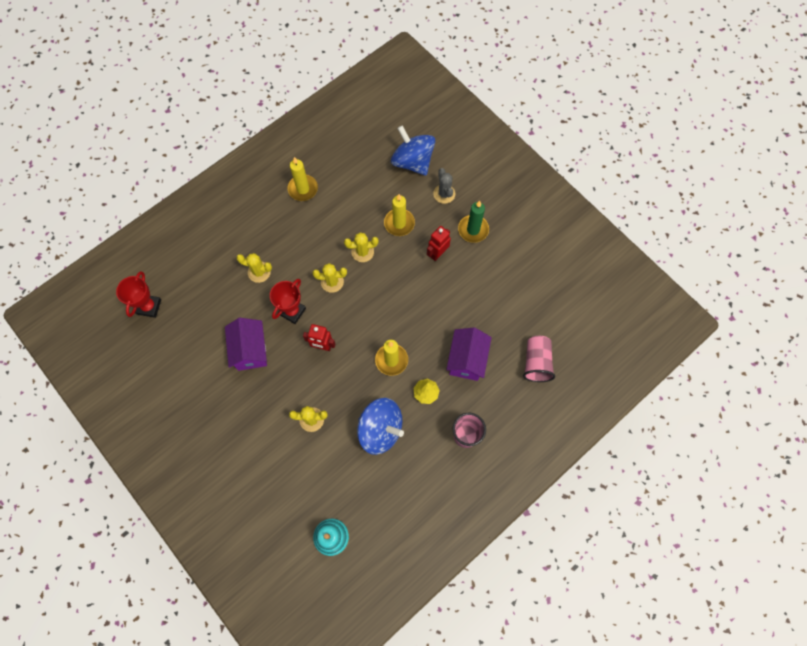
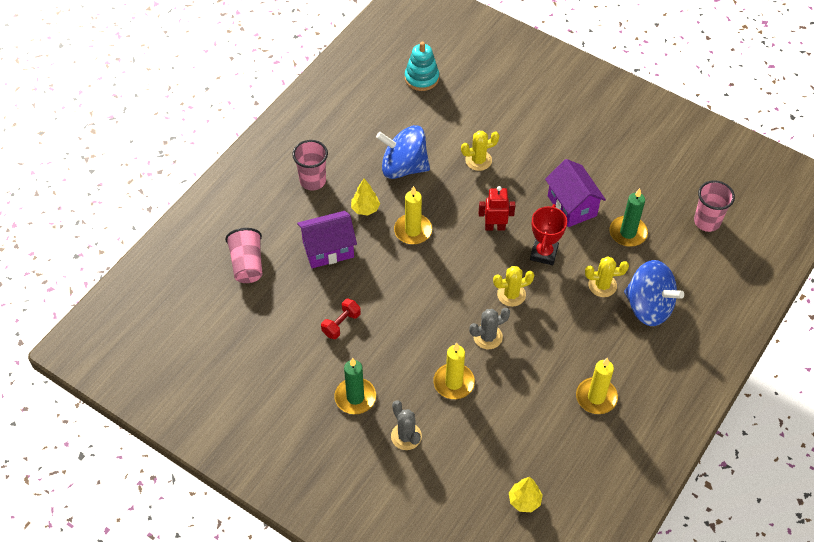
camera: 165 degrees right, 15 degrees down
(149, 307) = (707, 221): red trophy -> pink cup
(217, 313) = (628, 233): none -> green candle
(362, 252) = (487, 337): yellow cactus -> grey cactus
(378, 135) = (524, 501): none -> yellow tree
(412, 162) = (463, 472): blue spinning top -> blue spinning top (648, 307)
(437, 253) = (393, 357): red robot -> none
(466, 360) = (328, 249): purple house -> purple house turned 75 degrees clockwise
(470, 289) = (341, 324): none -> red dumbbell

